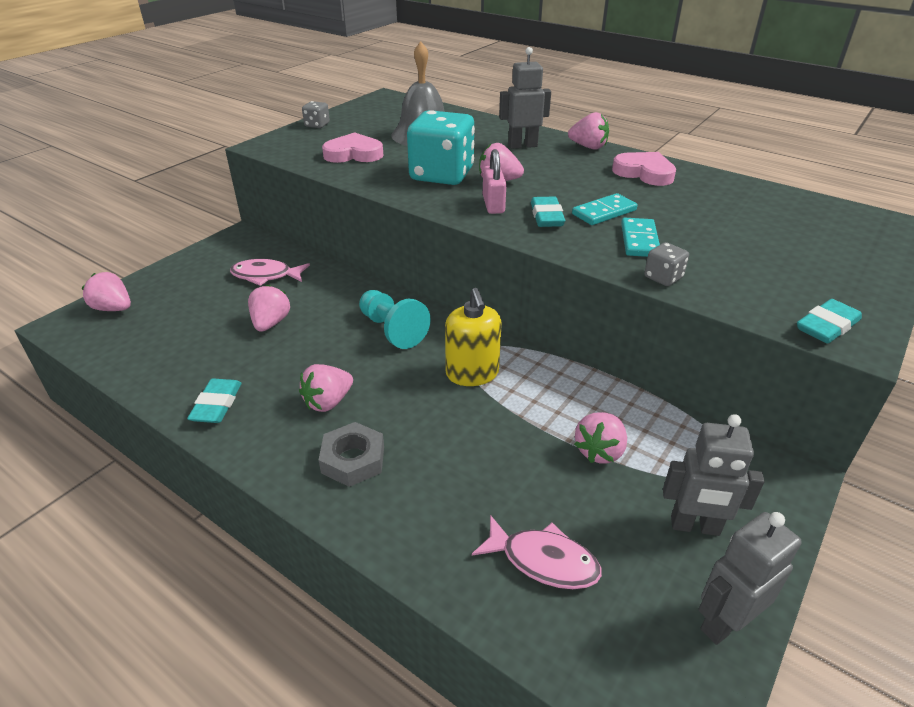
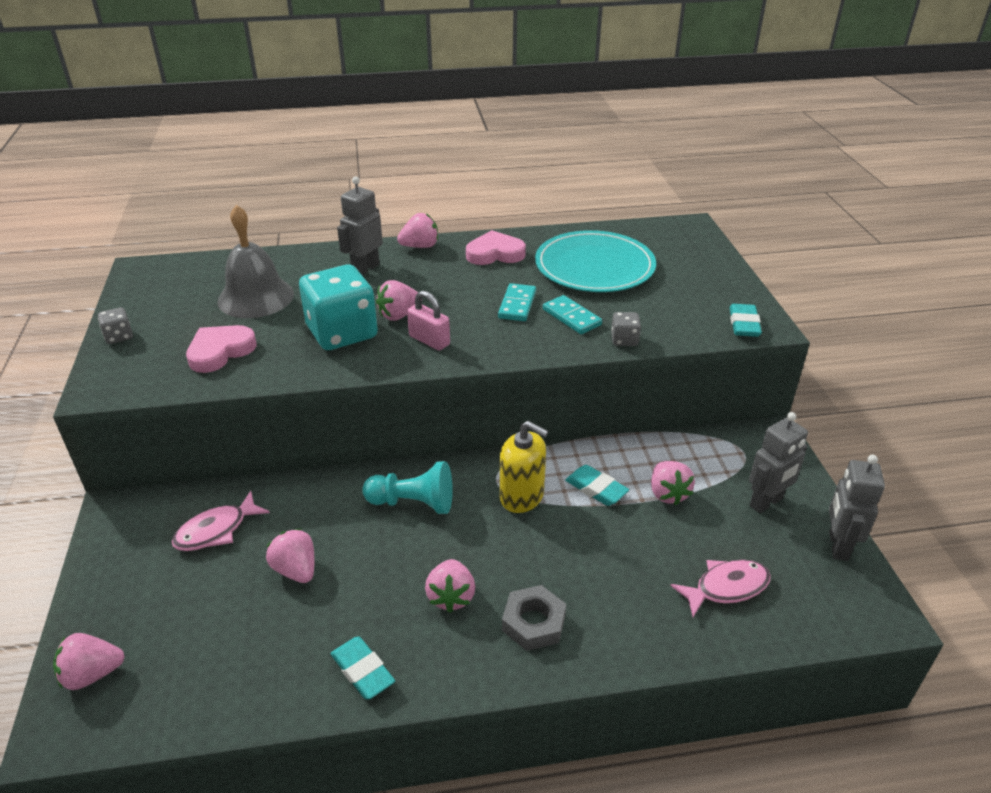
camera: 45 degrees left, 0 degrees up
(546, 216) = (484, 330): turquoise eraser -> turquoise eraser (596, 489)
(727, 215) = (594, 266): none -> turquoise plate

